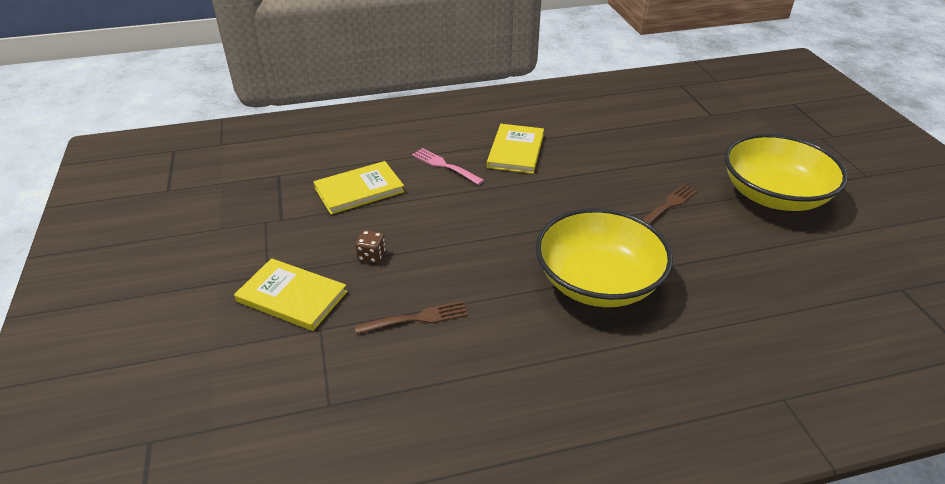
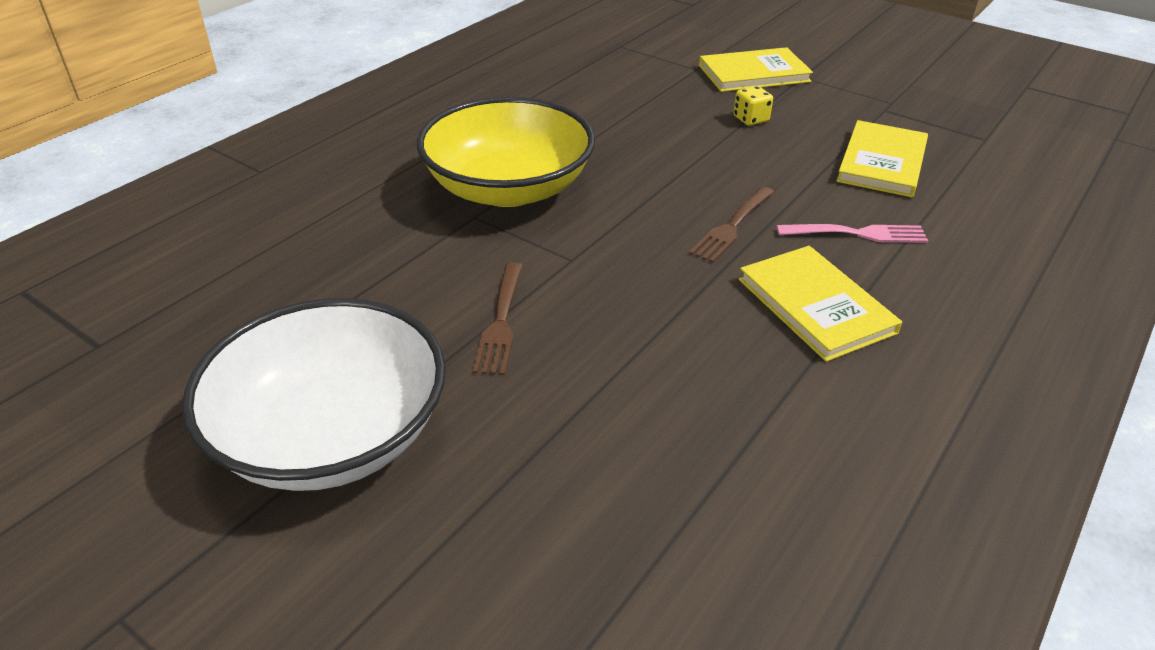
camera: 140 degrees right, 0 degrees up
(371, 256) = (750, 119): brown dice -> yellow dice
(415, 319) = (637, 99): brown fork -> brown fork (732, 226)
(774, 195) = (331, 435): yellow bowl -> white bowl

